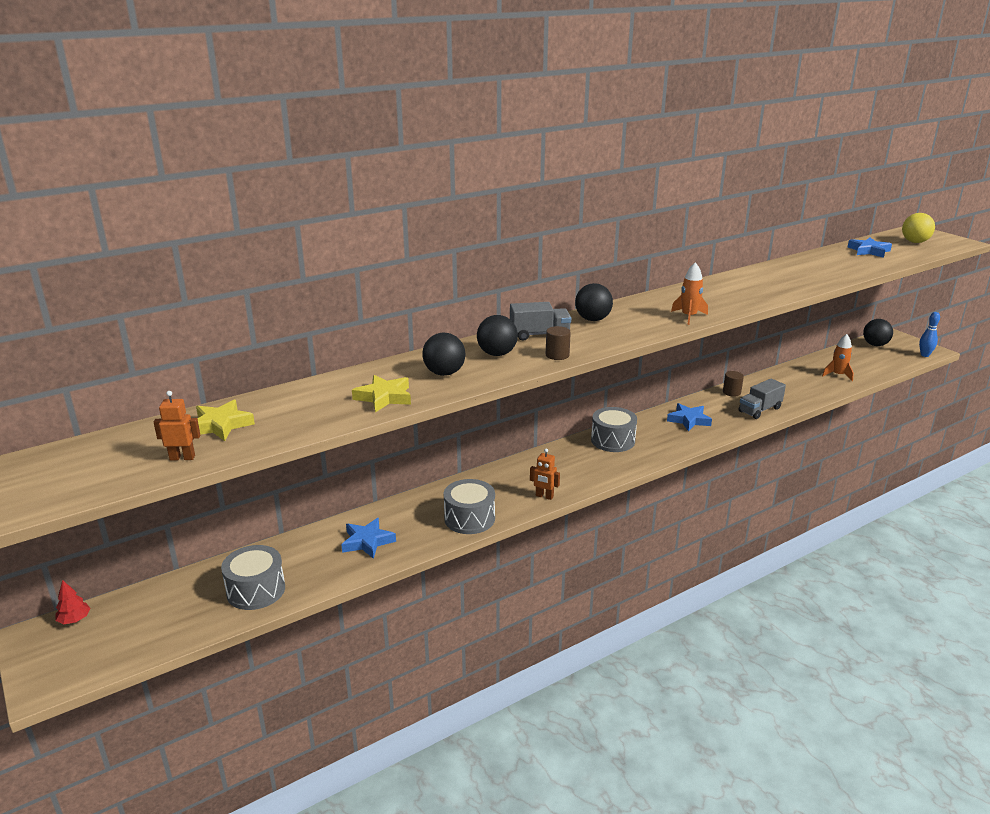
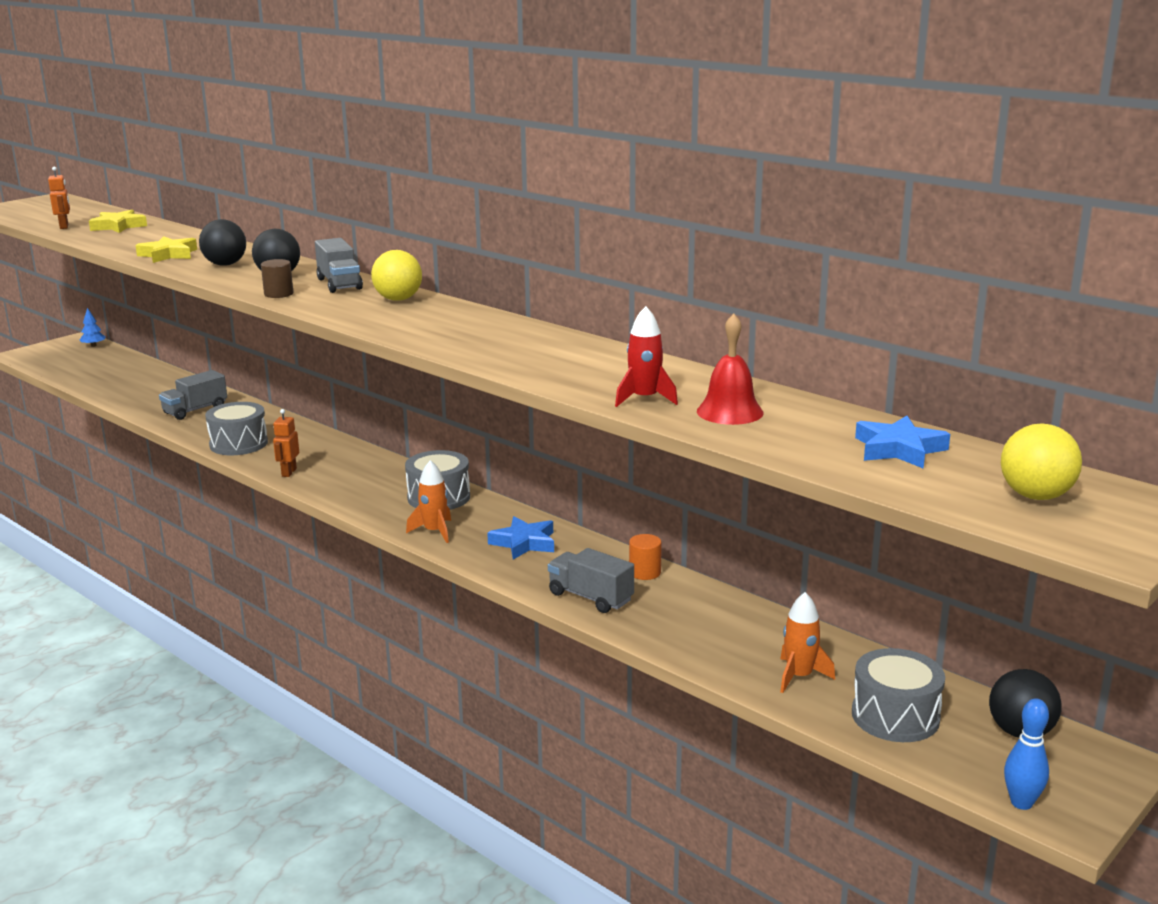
camera: 75 degrees right, 5 degrees down
(74, 620) = (93, 345): red tree -> blue tree
(256, 590) = (123, 386): grey drum -> grey drum (895, 716)
(367, 542) = (195, 410): blue star -> grey truck
(593, 319) = (398, 299): black ball -> yellow ball
(689, 316) = (429, 338): orange rocket -> orange rocket (434, 532)
(731, 392) = (645, 572): brown cylinder -> orange cylinder
(806, 281) = (644, 399): none -> red rocket
(824, 269) = (730, 412): none -> red bell

